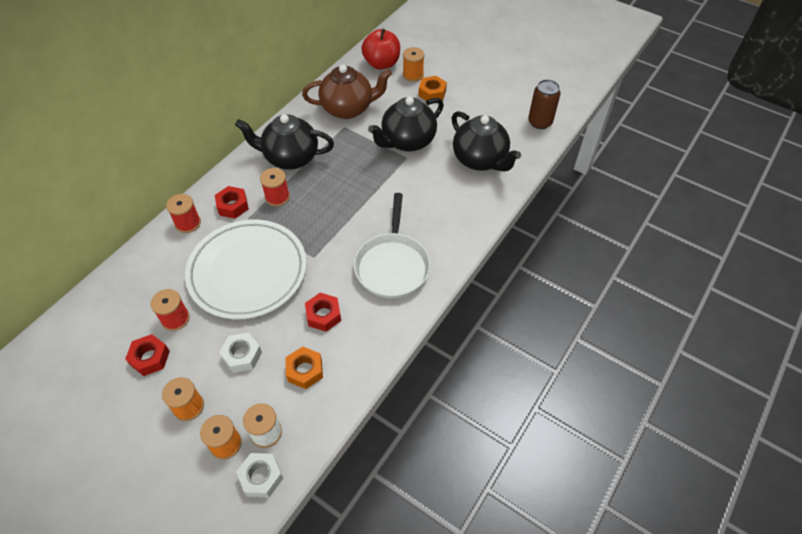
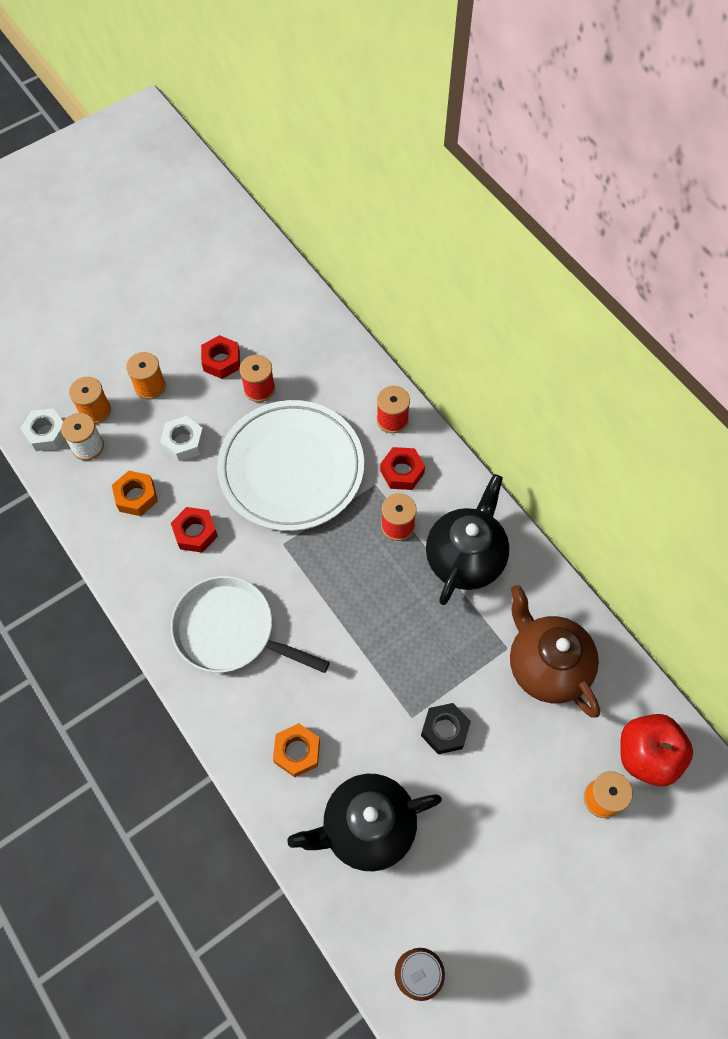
camera: 110 degrees right, 10 degrees up
(348, 108) = (546, 666): brown teapot -> brown teapot turned 135 degrees clockwise
(407, 141) = (444, 730): black teapot -> black nut
(432, 93) = (546, 813): orange nut -> orange nut (297, 752)

